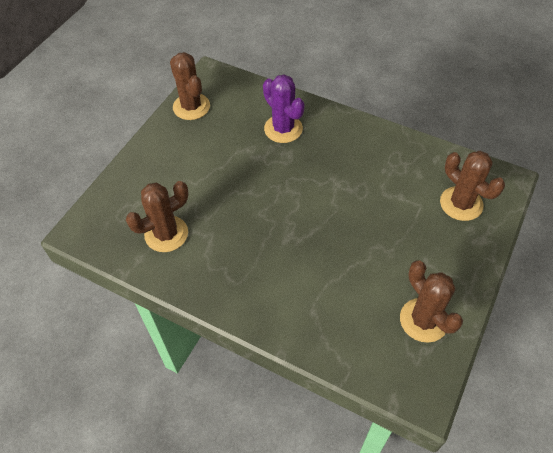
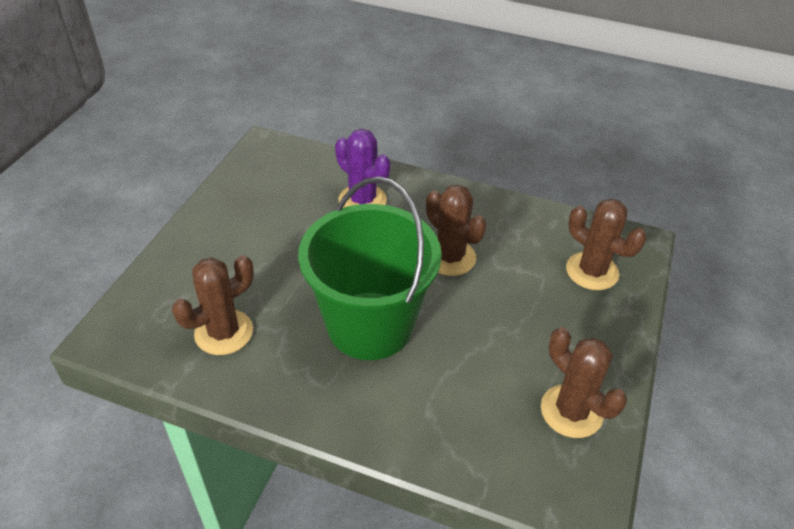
camera: 10 degrees left, 10 degrees down
(191, 107) = (243, 181): brown cactus -> brown cactus (450, 257)
(277, 237) = (370, 325): none -> green bucket

